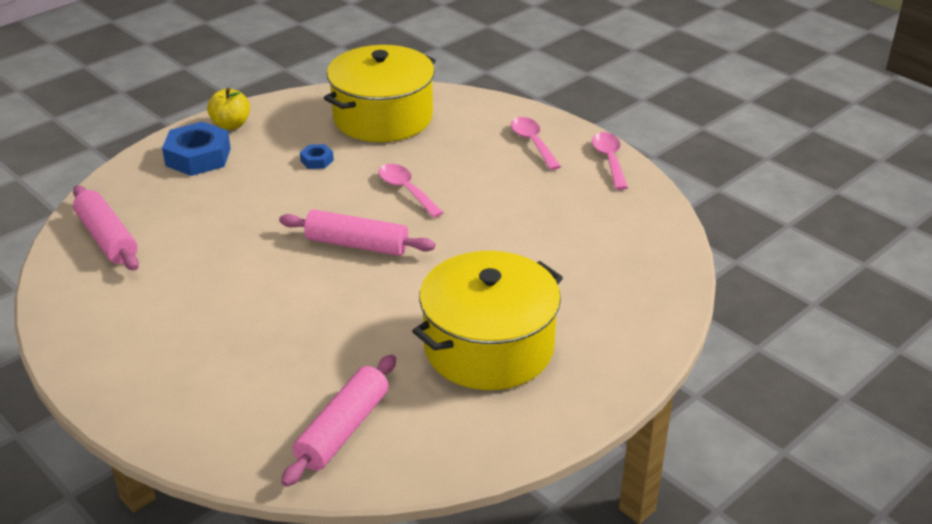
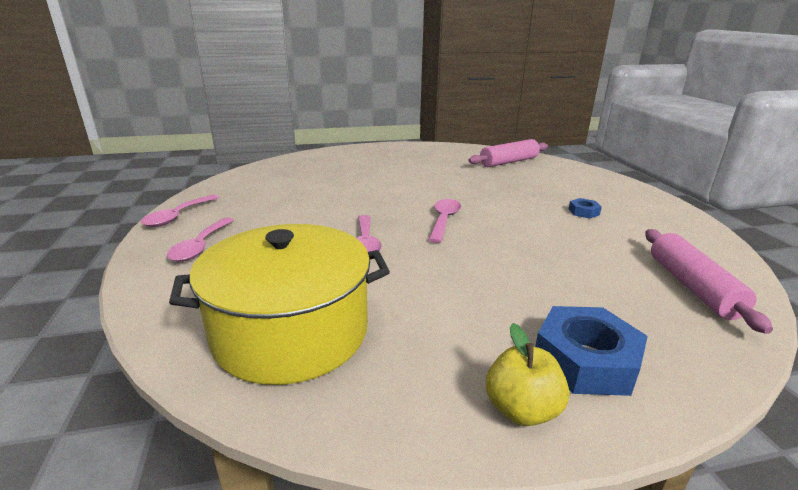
camera: 150 degrees left, 10 degrees down
(317, 160) = (425, 299): blue nut -> blue nut (583, 212)
(357, 244) = (444, 220): pink rolling pin -> pink spoon
(488, 347) = (410, 166): yellow pot -> none

